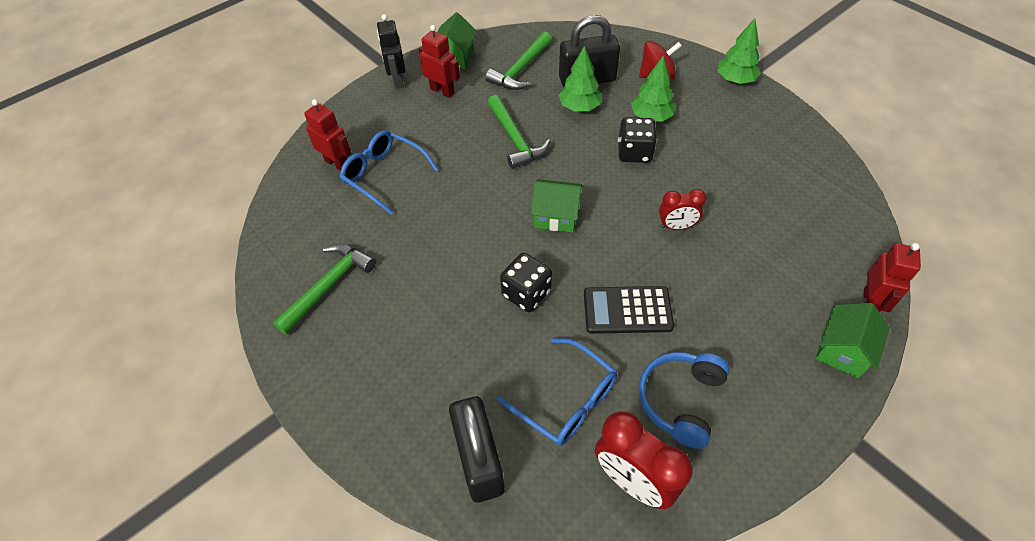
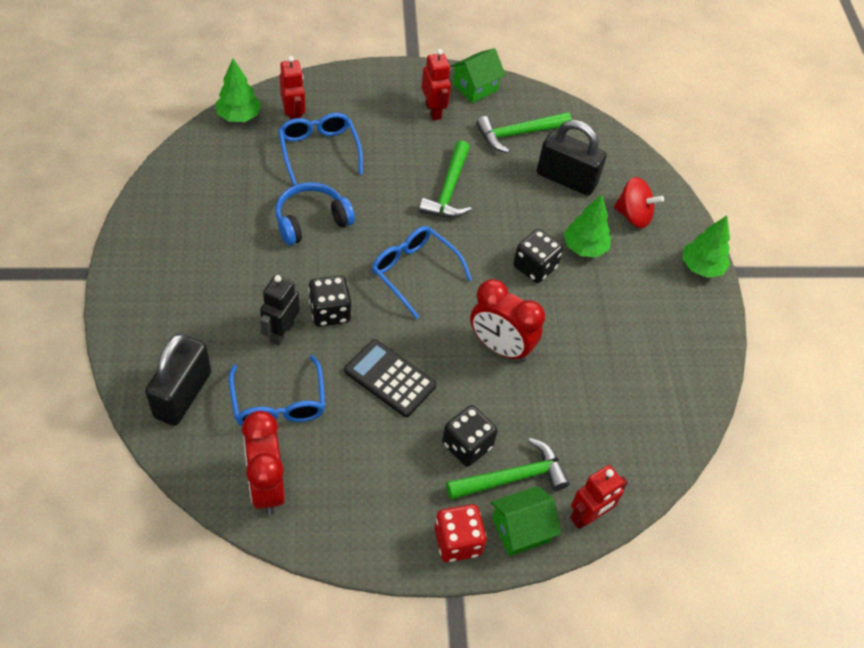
camera: 30 degrees right, 0 degrees up
(329, 285) = (201, 207): green hammer -> green hammer (512, 478)
(397, 80) = (407, 78): black robot -> black robot (281, 332)
(556, 216) = (414, 272): green house -> blue glasses
(579, 107) = (532, 199): green tree -> green tree (239, 116)
(676, 226) = (500, 347): red clock -> red clock, size x1.68
(680, 400) = (357, 465): blue headphones -> blue headphones (311, 220)
(737, 317) = (467, 445): none -> black dice
(814, 398) = (457, 542): none -> red dice

